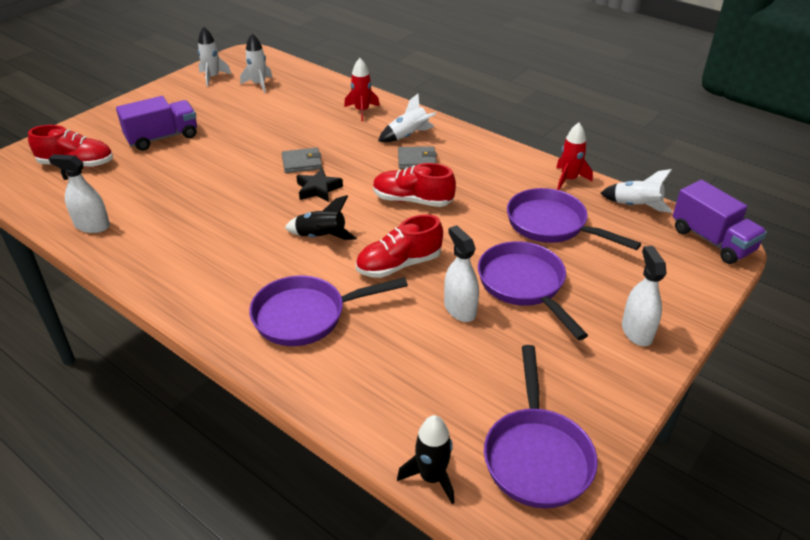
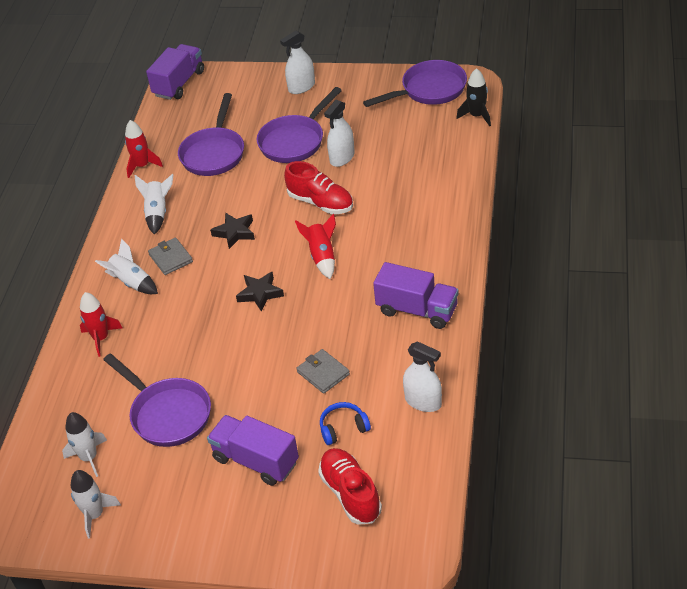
camera: 115 degrees left, 5 degrees up
(92, 226) = (423, 401): white spray bottle -> white spray bottle turned 45 degrees counterclockwise
(130, 180) = (343, 428): none -> blue headphones
(183, 265) = (417, 310): none -> purple truck
(302, 163) = (226, 327): grey wallet -> grey wallet (323, 373)
(306, 316) = (409, 218): purple pan -> purple pan (167, 414)
(321, 237) = (322, 257): black rocket -> red rocket
(412, 200) = (235, 233): red shoe -> black star
(636, 206) = (158, 124): white rocket -> white rocket (158, 213)

